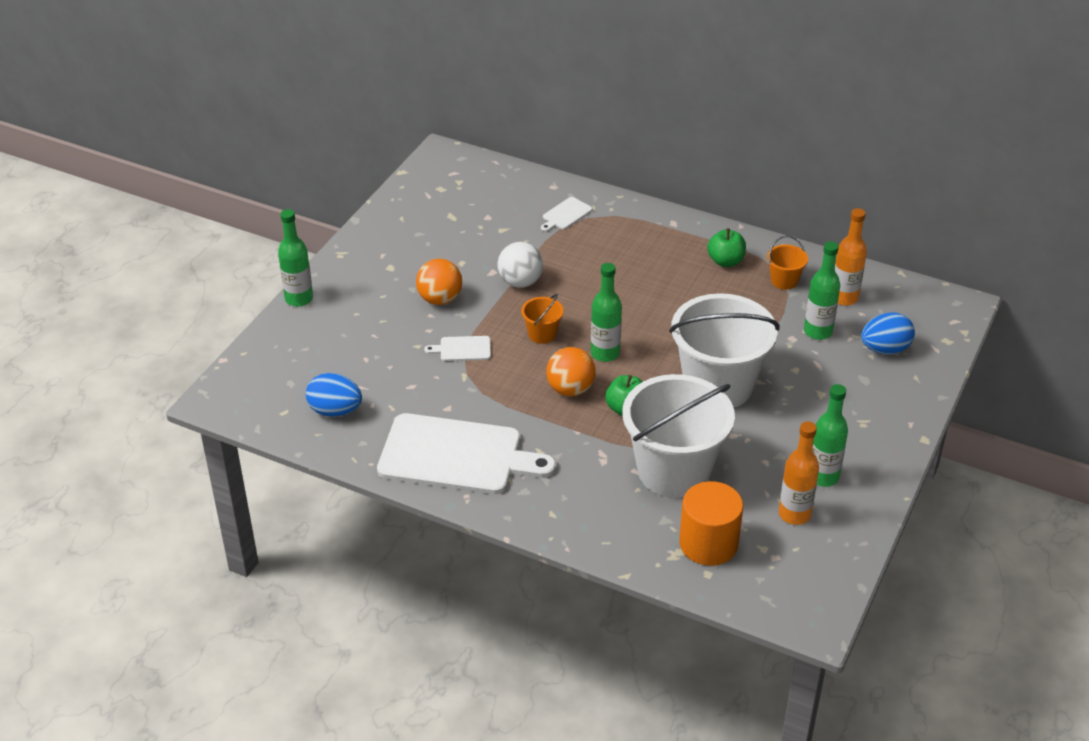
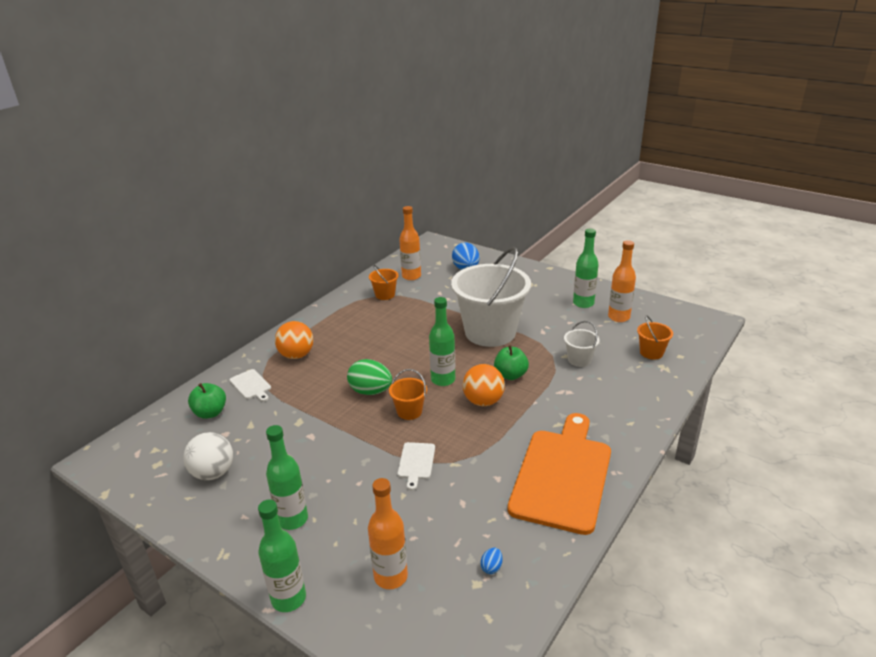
camera: 80 degrees left, 10 degrees down
(322, 351) = (391, 576): none -> orange bottle
(335, 410) = (491, 567): blue egg -> blue egg, size x0.44
(440, 299) = (337, 474): orange ball -> orange ball (296, 355)
(456, 456) = (562, 475): white cutting board -> orange cutting board
(520, 282) = (333, 419): white ball -> white ball (213, 473)
(572, 301) = (371, 391): none -> green egg
(673, 471) = (579, 360): white bucket -> white bucket, size x0.42
(708, 543) = (651, 352): orange cylinder -> orange bucket
(725, 261) = (353, 315): green apple -> green apple (210, 413)
(818, 331) = (442, 289): green bottle -> green bottle (292, 519)

